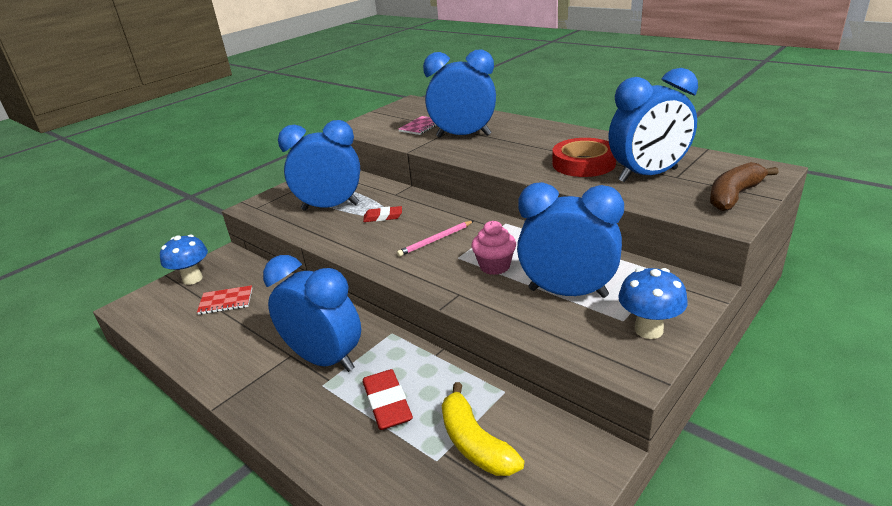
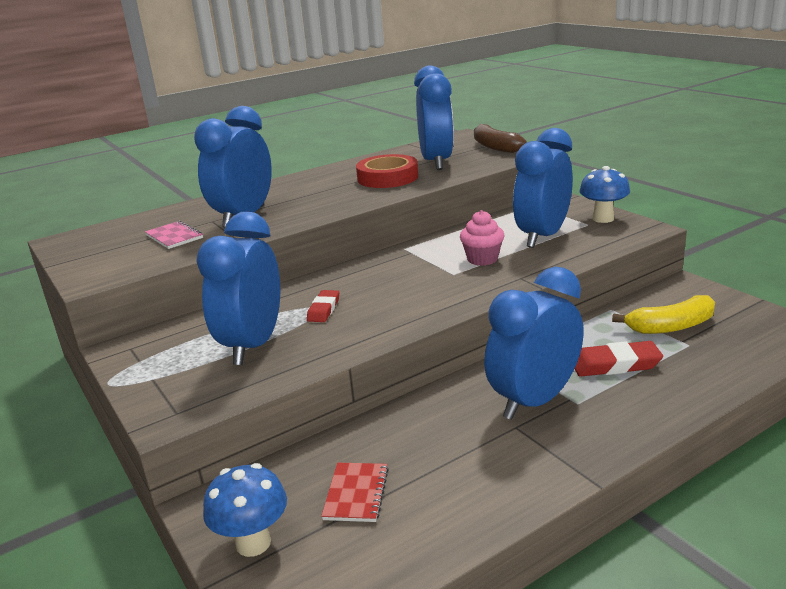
camera: 75 degrees left, 5 degrees down
(435, 240) = (409, 282): pink pencil -> none

